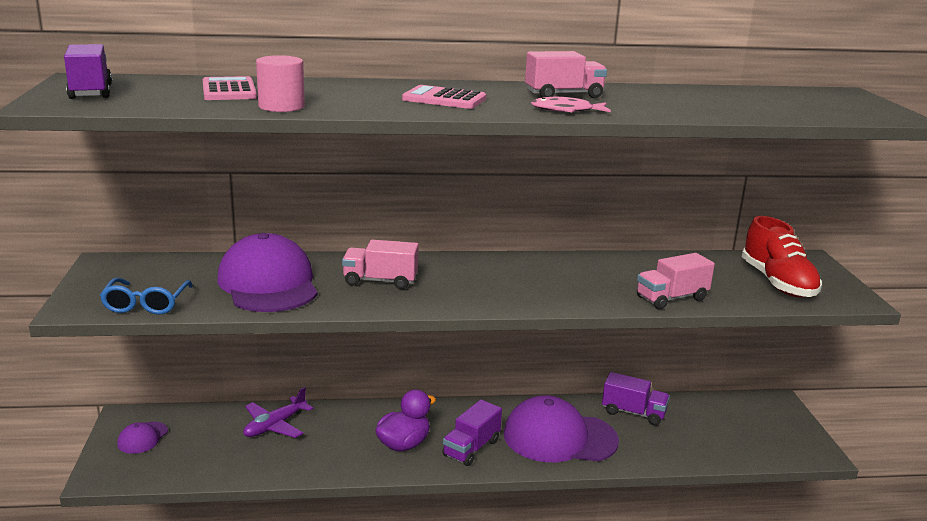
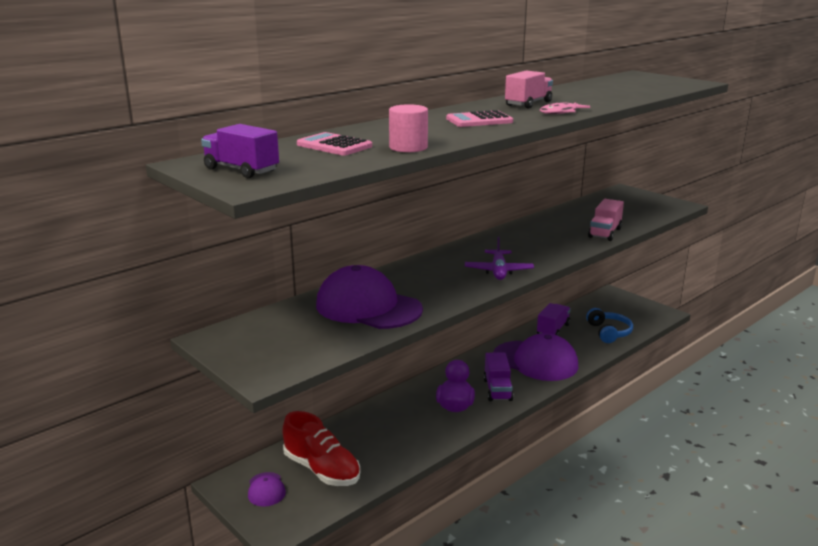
camera: 35 degrees left, 0 degrees up
(146, 304) = (312, 352): blue glasses -> none
(275, 425) = (352, 434): purple plane -> purple plane (498, 271)
(380, 281) = (435, 279): pink truck -> none
(559, 437) = (535, 361): purple cap -> purple cap turned 120 degrees counterclockwise
(633, 413) = (553, 330): purple truck -> purple truck turned 45 degrees counterclockwise
(701, 444) = (609, 332): none -> blue headphones
(777, 283) = (634, 208): red shoe -> red shoe (322, 469)

